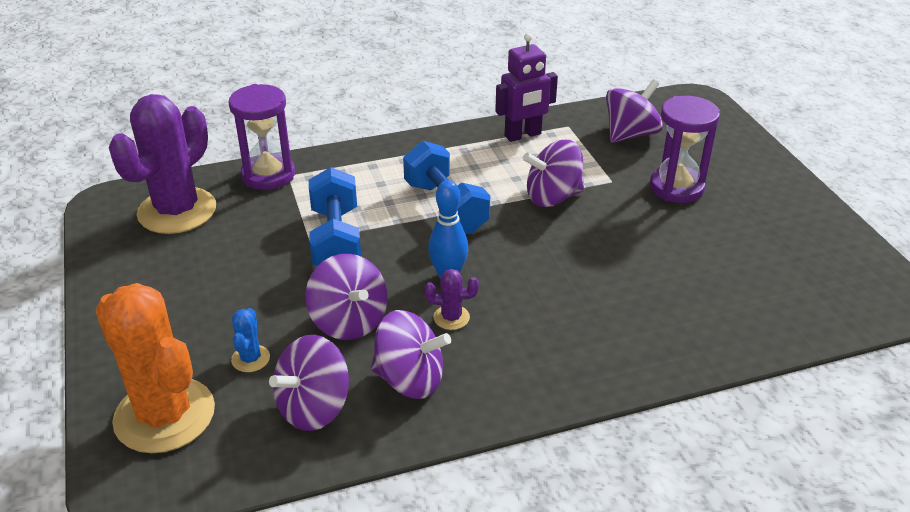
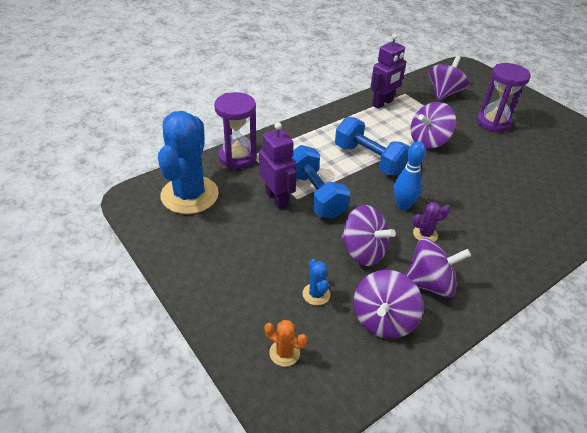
camera: 20 degrees left, 5 degrees up
(164, 415) = (284, 353): orange cactus -> orange cactus, size x0.41
(177, 211) = (190, 195): purple cactus -> blue cactus
(283, 235) = (277, 199): none -> purple robot

